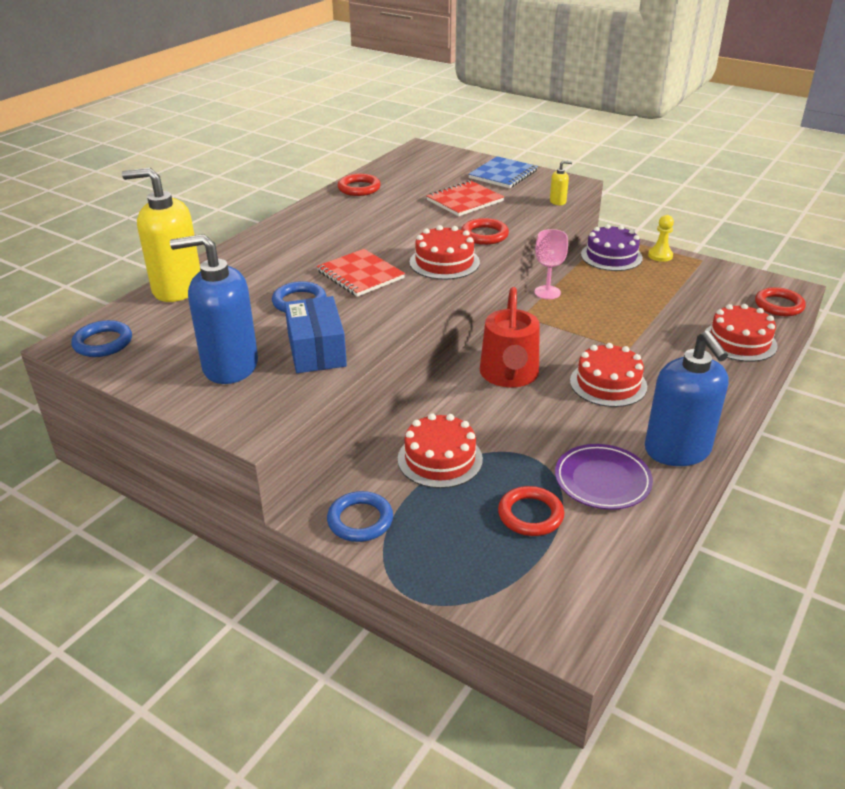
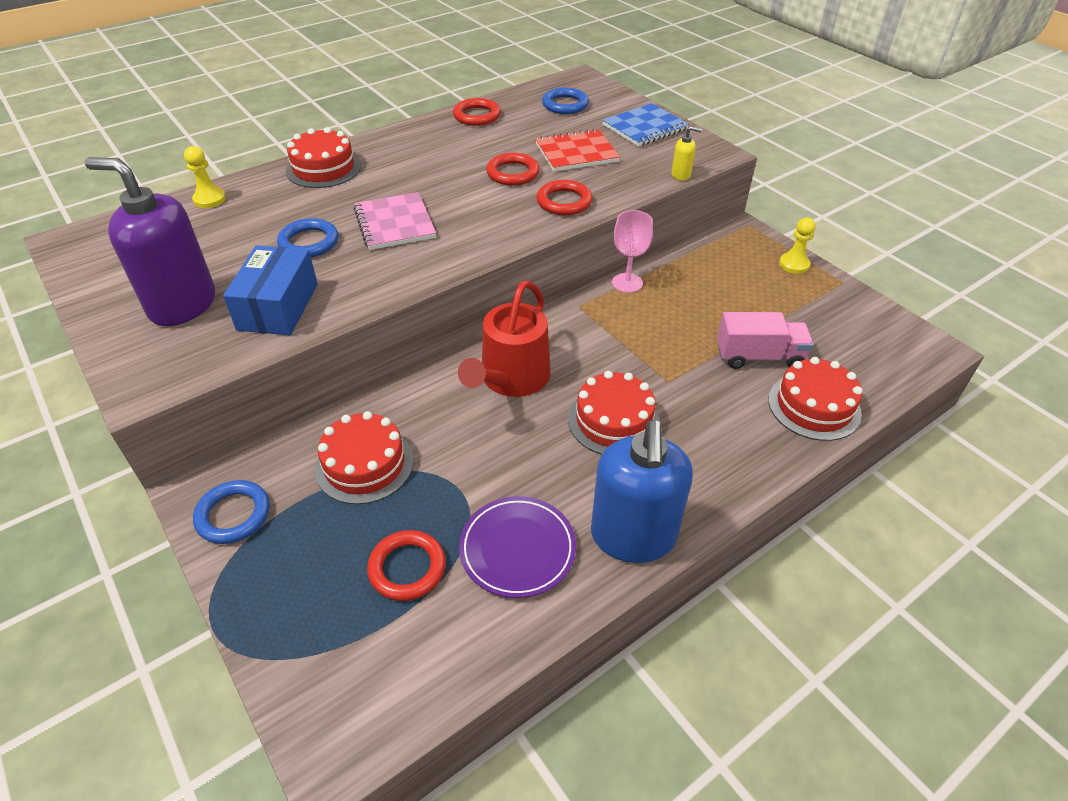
camera: 20 degrees right, 10 degrees up
(103, 343) = (96, 246): blue ring -> blue ring (565, 105)
(177, 289) = (209, 199): yellow soap dispenser -> yellow pawn
(230, 366) = (182, 304): blue soap dispenser -> purple soap dispenser
(360, 275) = (394, 223): red notebook -> pink notebook
(444, 262) = (494, 227): red cake -> red cake (323, 168)
(611, 256) = (734, 252): purple cake -> none
(679, 319) = (759, 356): none -> pink truck
(779, 305) = (900, 368): red ring -> red ring (513, 173)

